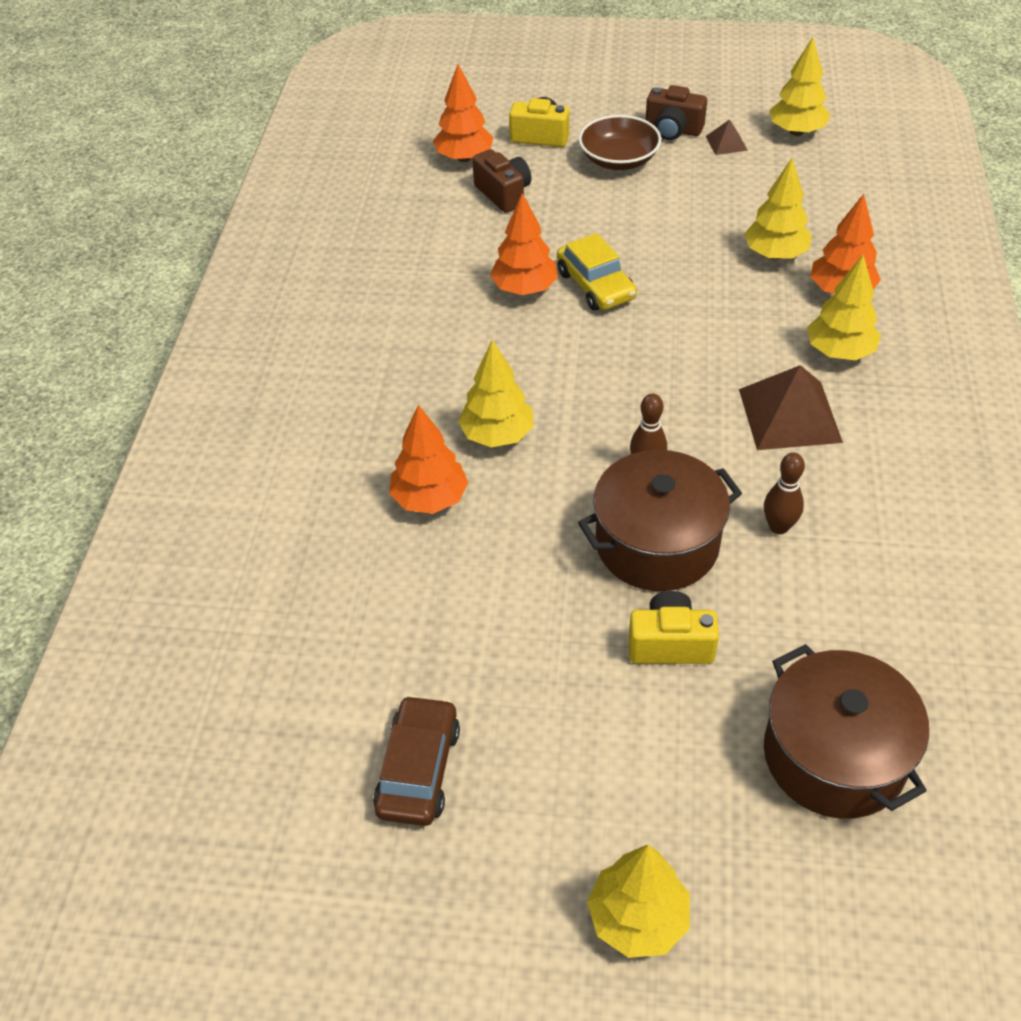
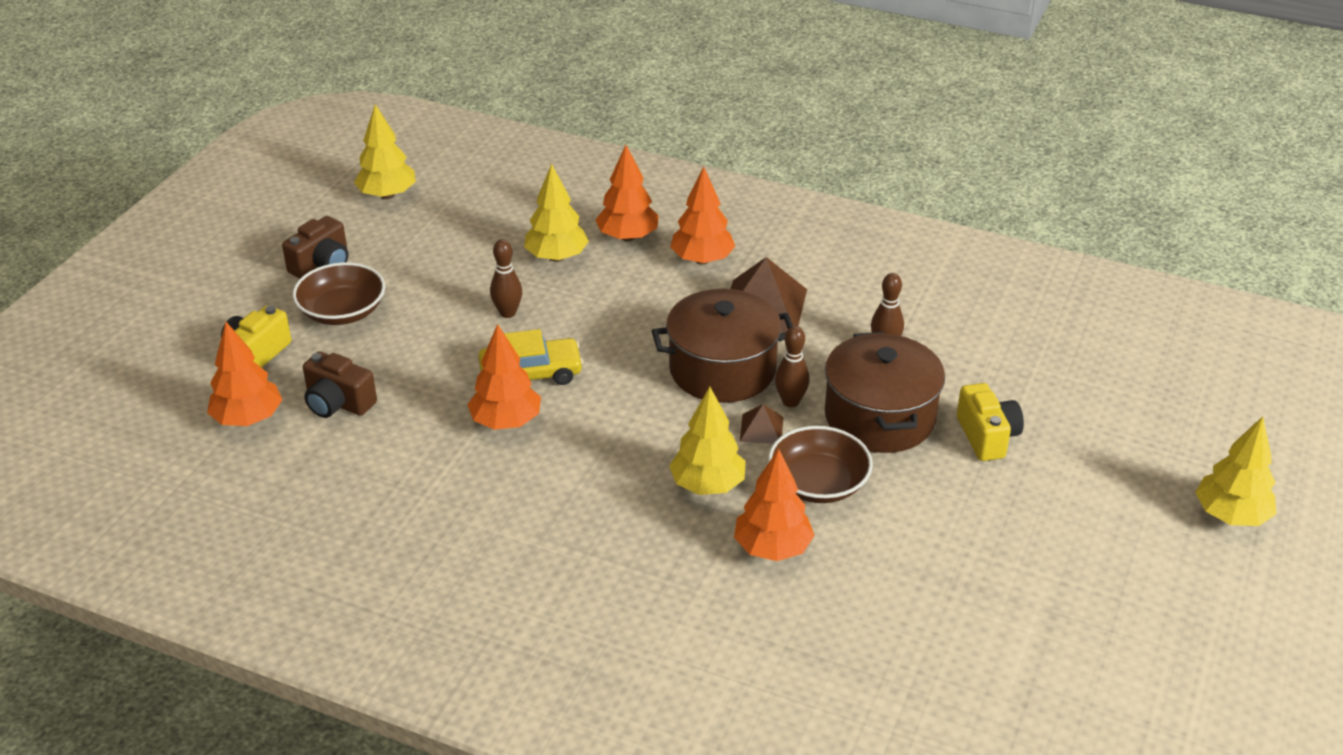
camera: 75 degrees left, 10 degrees down
(418, 769) = (1081, 614): brown car -> none
(503, 194) = (338, 403): brown camera -> brown camera turned 135 degrees counterclockwise
(533, 514) = (818, 483): none -> brown bowl
(670, 644) = (987, 436): yellow camera -> yellow camera turned 150 degrees clockwise
(672, 248) = (507, 313): none -> brown bowling pin
(726, 143) = (371, 239): brown pyramid -> brown pyramid (761, 429)
(834, 756) = (1108, 382): brown pot -> brown pot (722, 369)
(839, 352) = (702, 260): yellow tree -> orange tree

